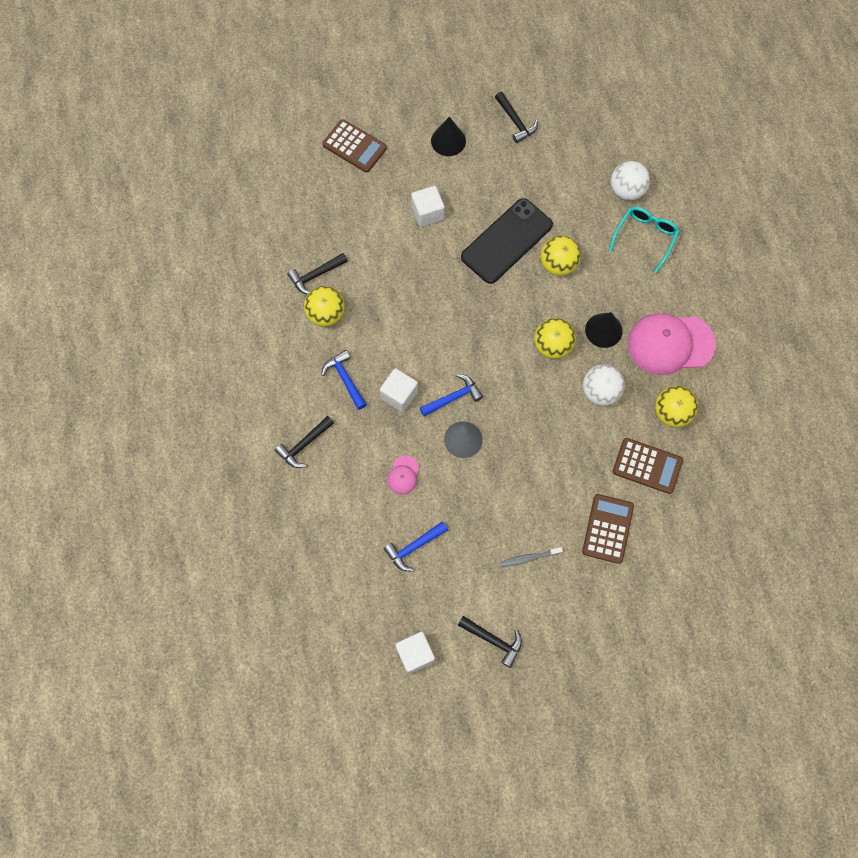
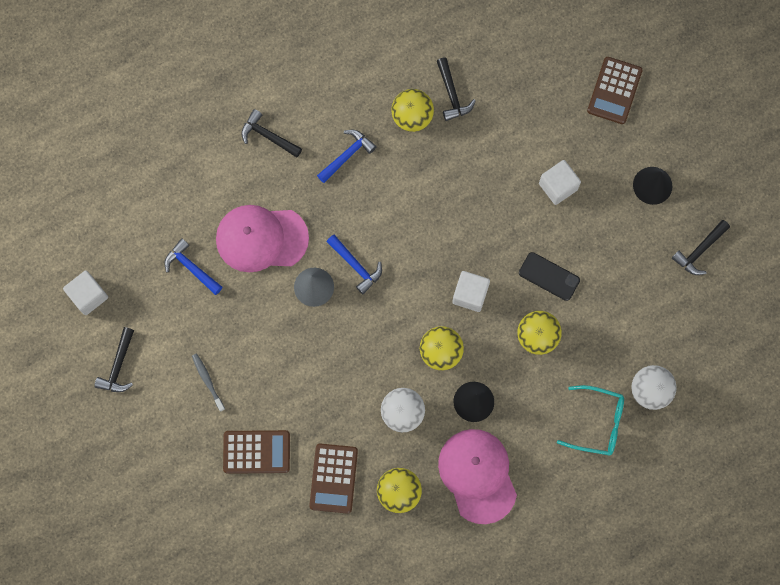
camera: 75 degrees right, 5 degrees up
(315, 275) = (452, 95): black hammer -> black hammer turned 150 degrees counterclockwise
(399, 395) = (344, 212): white cube -> white cube (470, 294)
(403, 475) = (261, 238): pink cap -> pink cap, size x2.24
(506, 241) = (549, 276): black phone -> black phone, size x0.56

